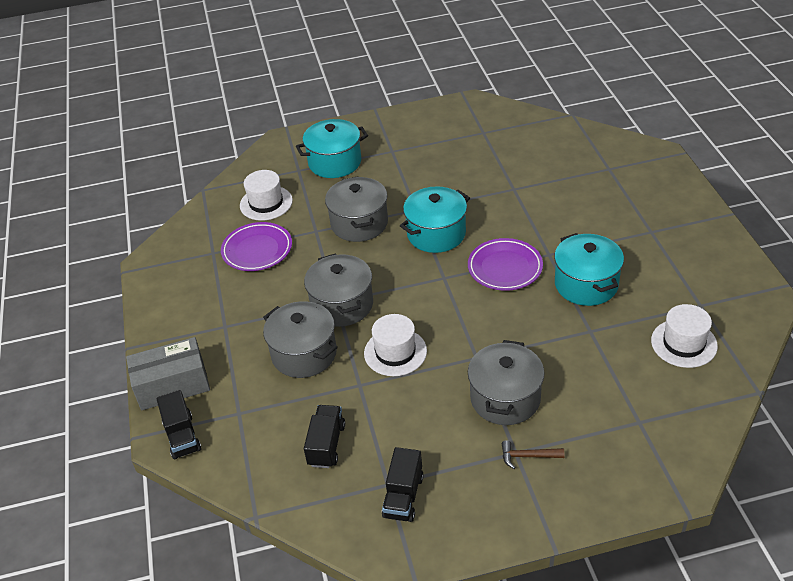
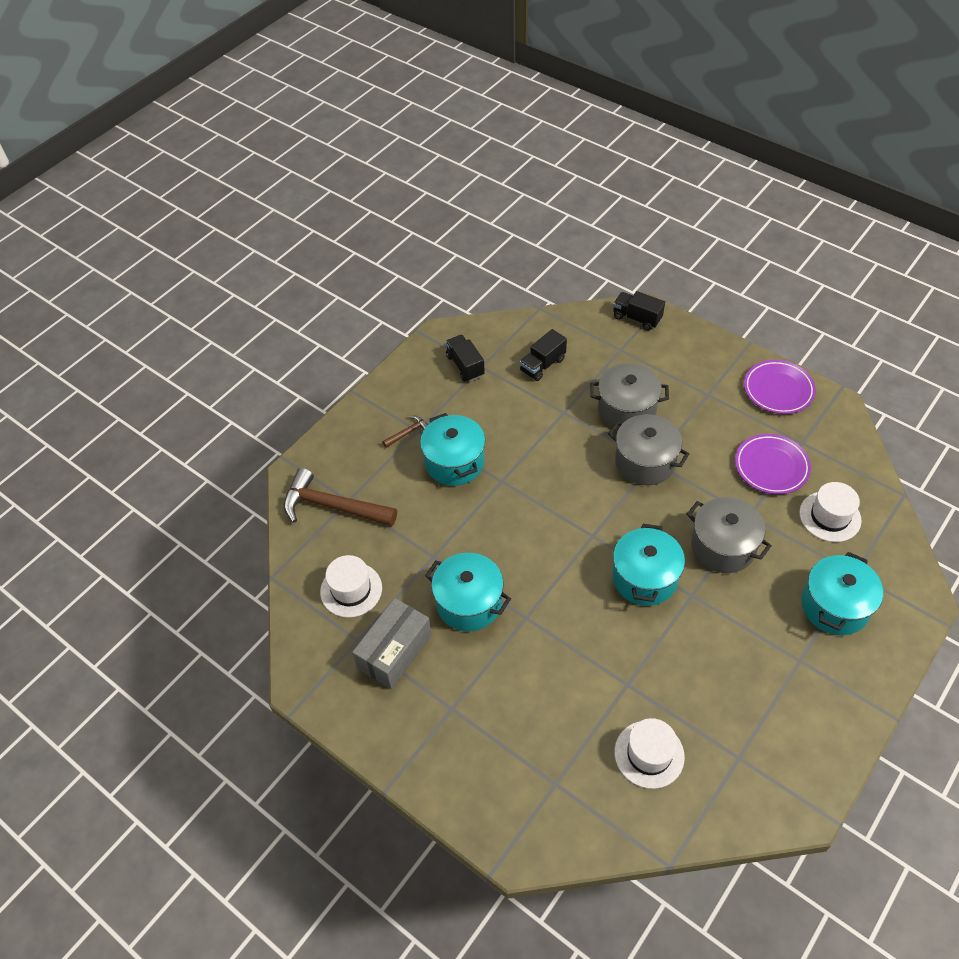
camera: 140 degrees right, 10 degrees up
(172, 385) = (685, 339): grey box -> grey box (394, 651)
(326, 445) = (542, 365): black truck -> black truck turned 75 degrees clockwise
(395, 352) = (564, 449): white hat -> white hat (649, 754)
(505, 268) = (551, 577): purple plate -> purple plate (778, 390)
(505, 398) = (454, 462): grey pot -> turquoise pot
(658, 424) = (333, 506): none -> brown hammer

